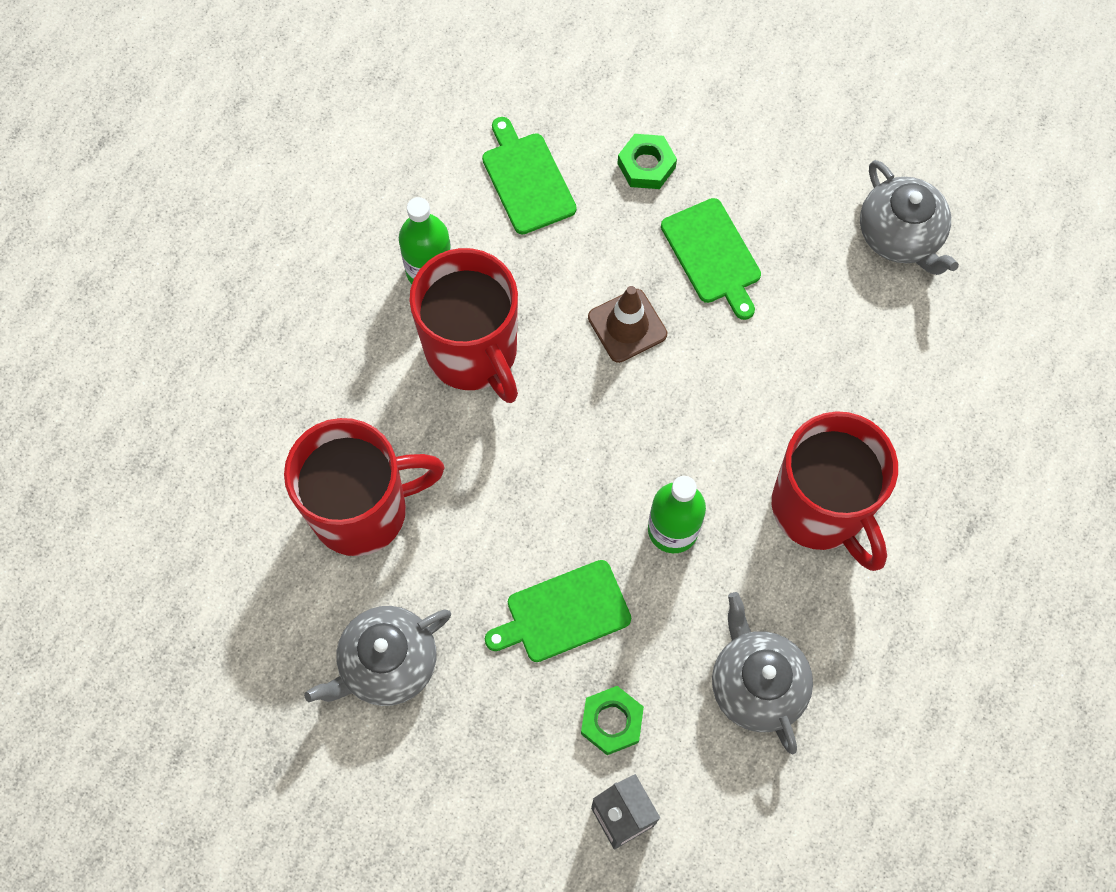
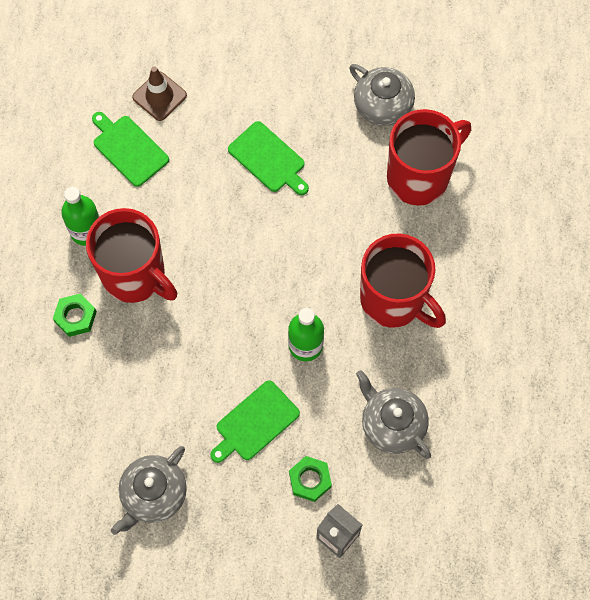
camera: 20 degrees left, 0 degrees up
(362, 510) = (100, 403): red mug -> red mug (419, 177)
(627, 326) = (229, 224): brown traffic cone -> brown traffic cone (159, 96)
(646, 165) = (204, 114): green nut -> green nut (75, 317)

